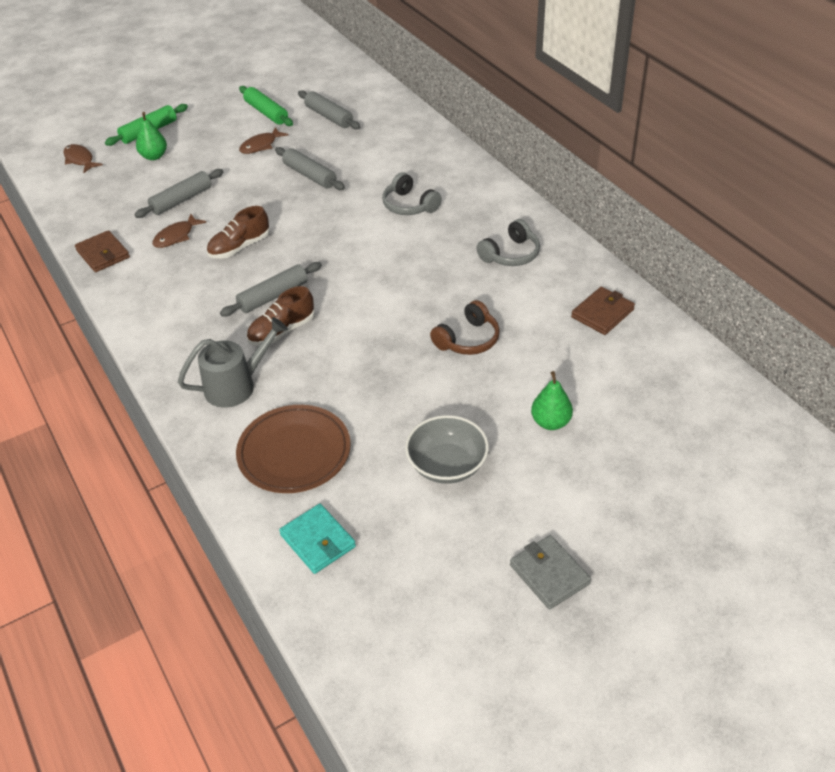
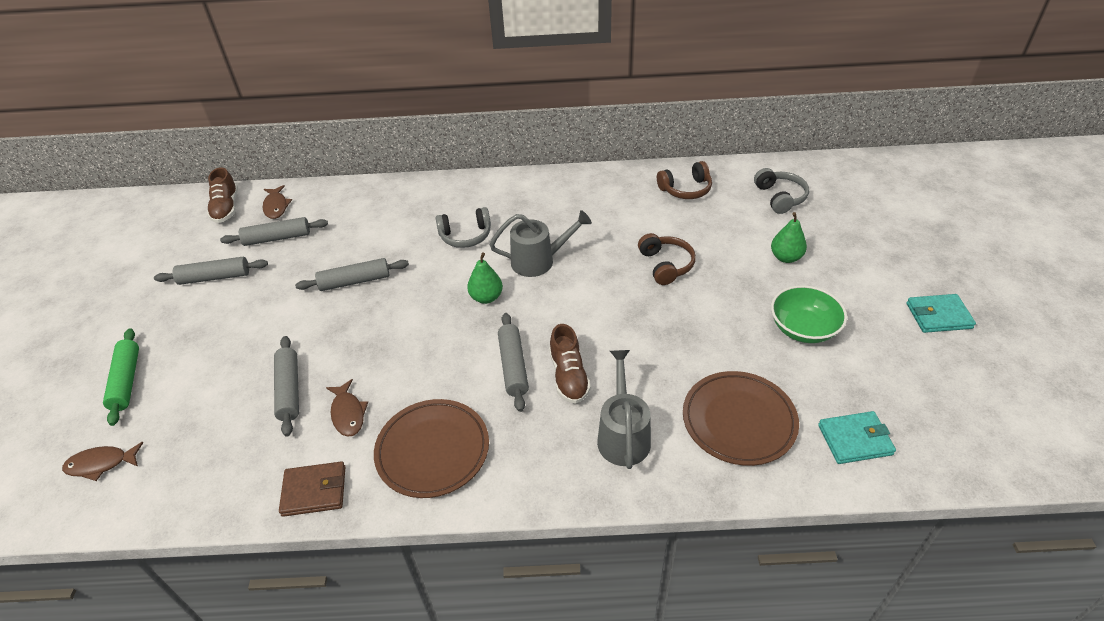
camera: 60 degrees left, 0 degrees up
(154, 156) = (181, 390): green pear -> green pear (486, 297)
(165, 291) = (433, 450): none -> brown plate
(239, 247) = (416, 367): brown shoe -> brown shoe (226, 208)
(261, 145) = (266, 299): brown fish -> brown fish (276, 206)
(266, 113) = (215, 277): green rolling pin -> grey rolling pin
(410, 259) = (539, 261): none -> grey watering can
(447, 465) = (803, 328): grey bowl -> green bowl
(510, 254) = (582, 206): grey headphones -> grey headphones (780, 197)
(549, 574) = (938, 316): grey wallet -> turquoise wallet
(602, 313) = (685, 189): brown wallet -> brown headphones

